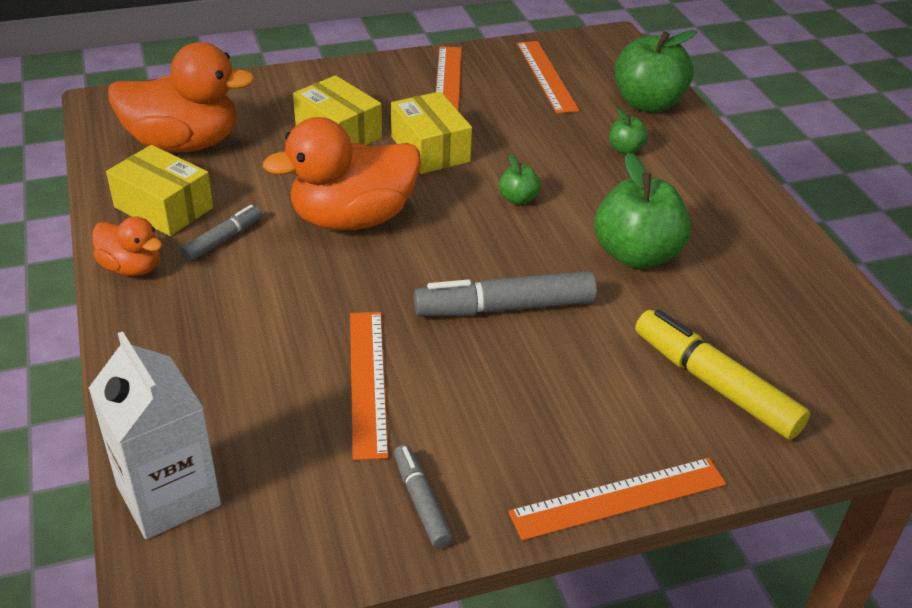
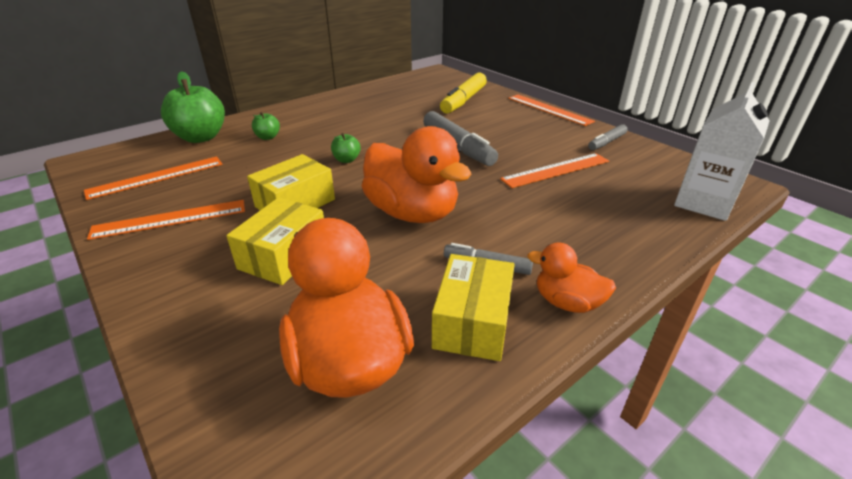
camera: 110 degrees left, 5 degrees down
(132, 267) = (567, 302): orange duck -> orange duck turned 75 degrees counterclockwise
(636, 255) = (381, 123): green apple -> none

